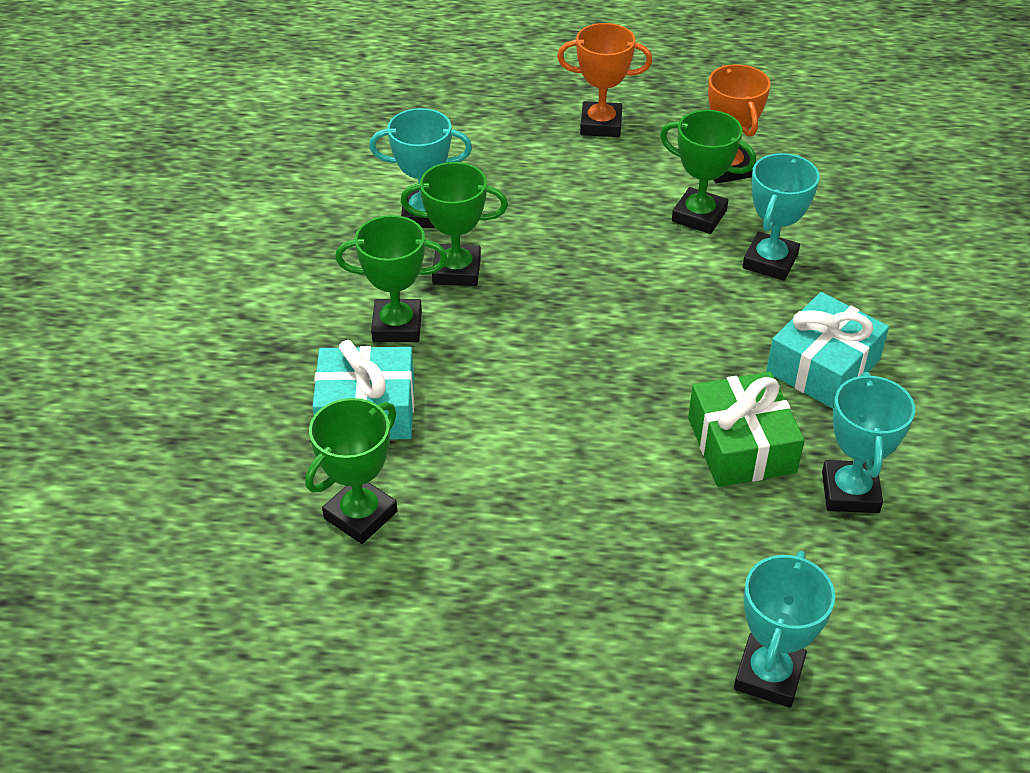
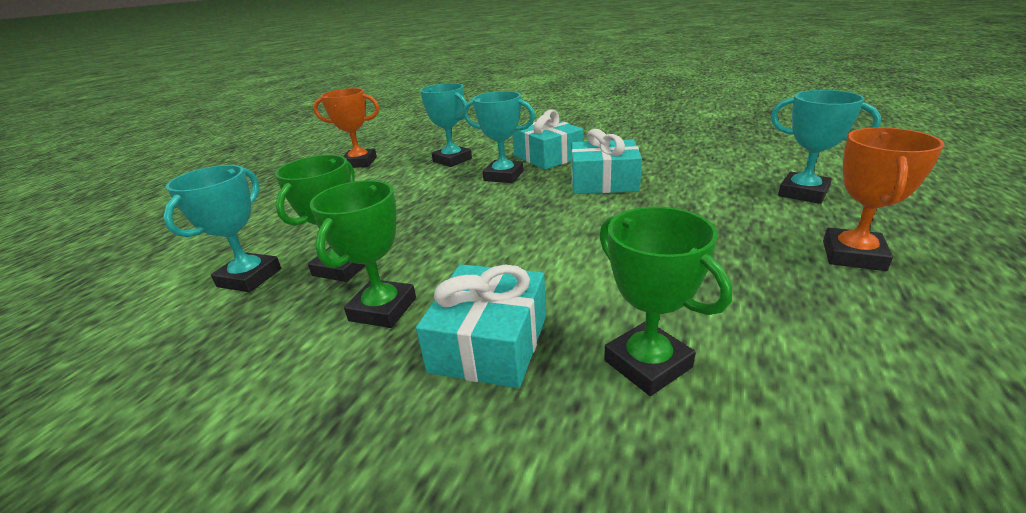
camera: 70 degrees left, 15 degrees down
(601, 125) = (261, 193): orange trophy -> orange trophy (853, 255)
(699, 216) = (391, 173): green trophy -> none
(741, 445) = (603, 181): green gift -> turquoise gift
(850, 492) = (649, 160): turquoise trophy -> turquoise trophy (503, 176)

